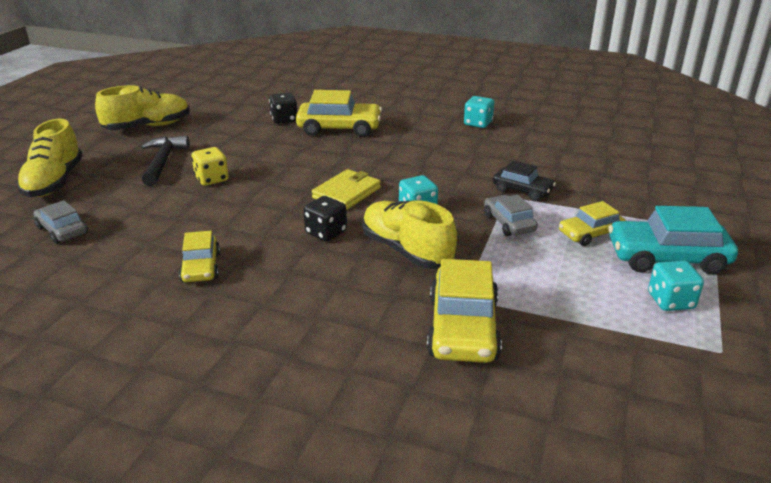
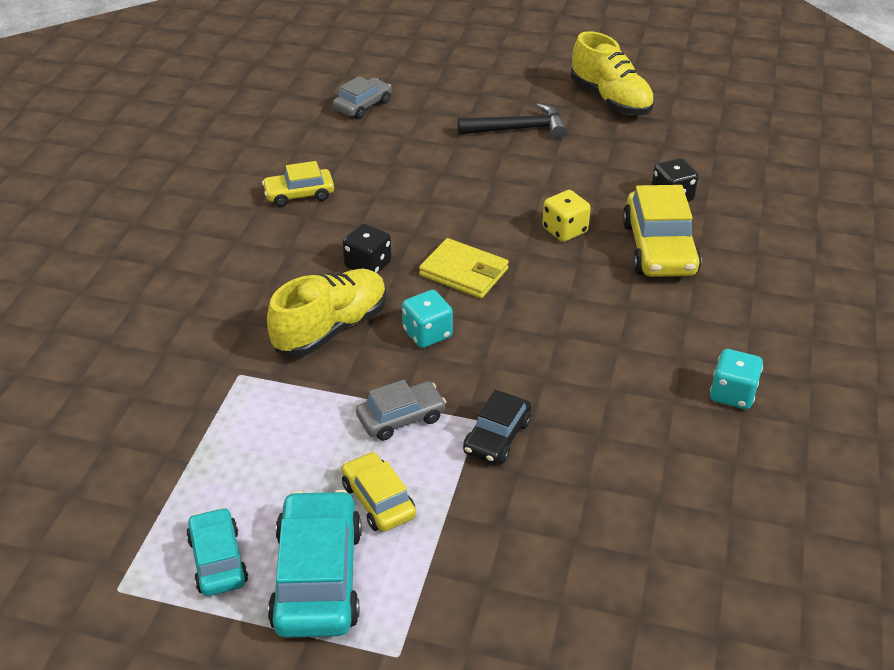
camera: 85 degrees right, 10 degrees up
(54, 182) = (457, 77): yellow shoe -> none
(212, 179) = (481, 169): yellow dice -> yellow dice (564, 230)
(463, 328) = (185, 374): yellow car -> none
(670, 301) = (218, 560): turquoise dice -> turquoise car

